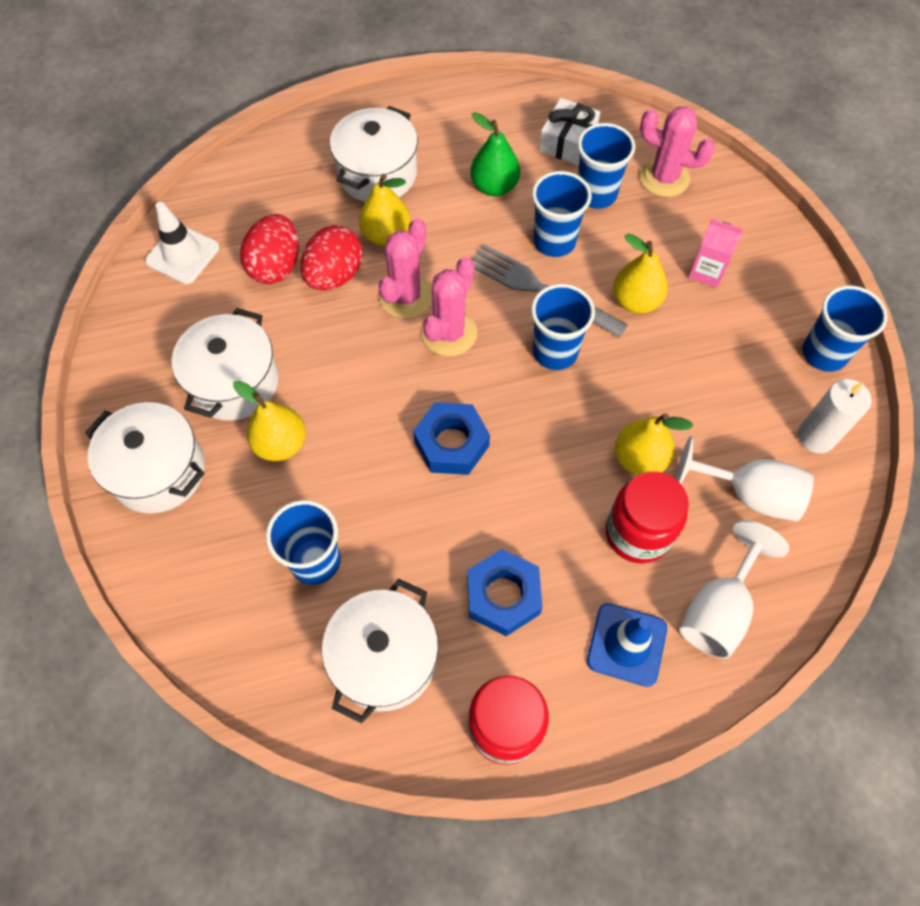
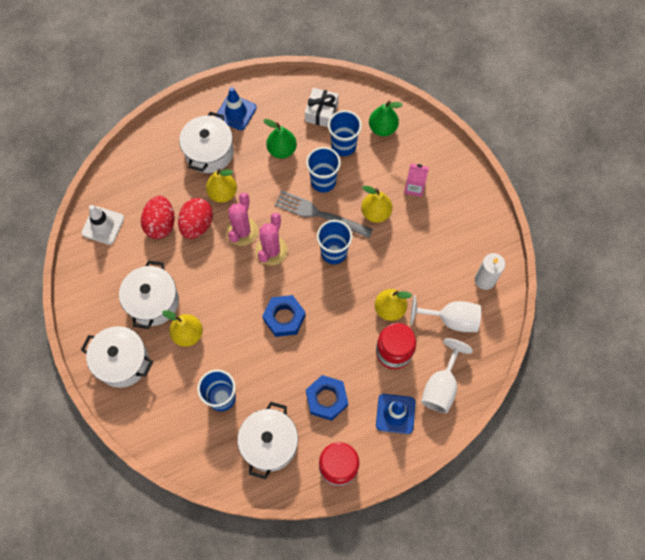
camera: 10 degrees left, 5 degrees up
(431, 124) = (236, 112): none -> blue traffic cone
(664, 178) = (383, 128): pink cactus -> green pear
(824, 353) = (485, 228): blue cup -> none

